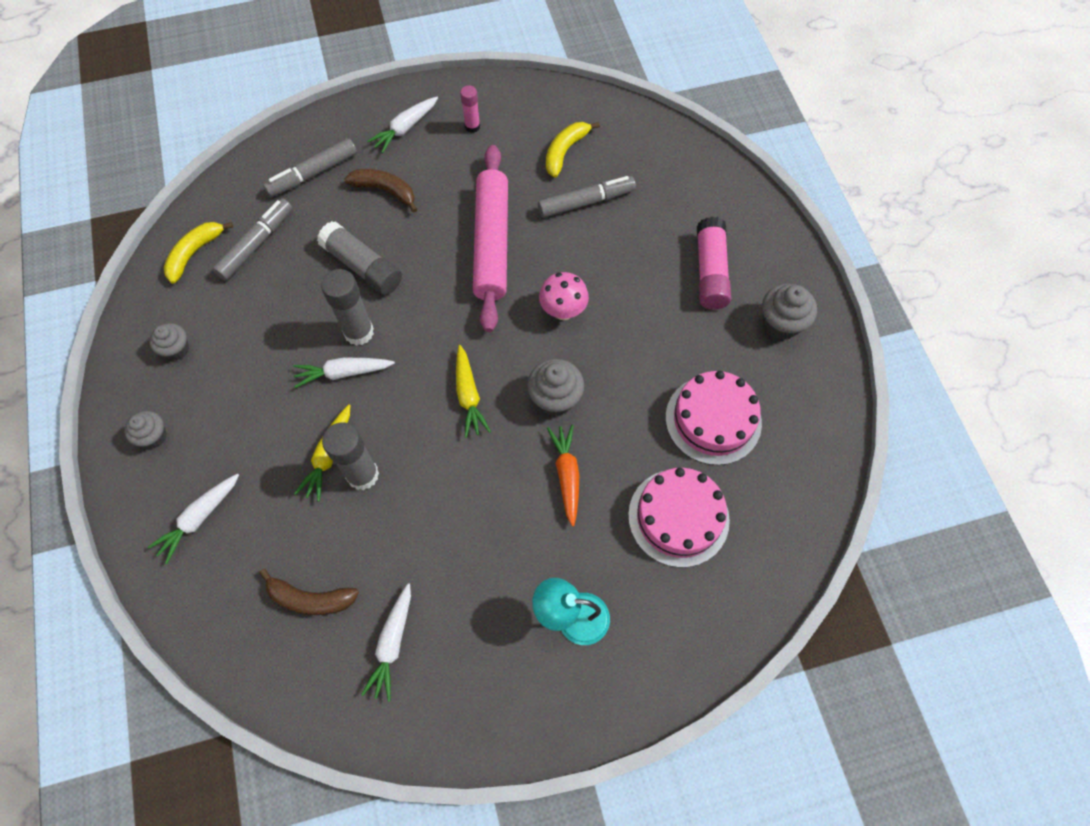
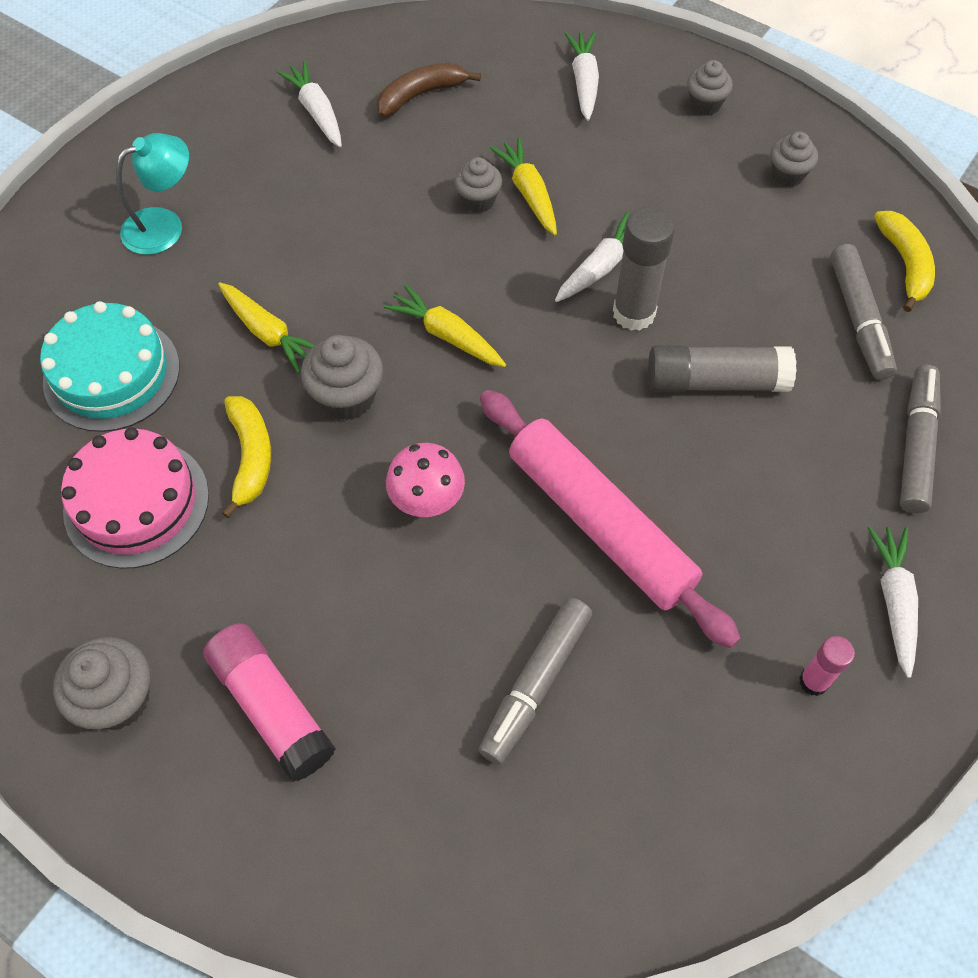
camera: 140 degrees right, 5 degrees down
(362, 475) = (478, 201): grey glue stick -> grey cupcake
(385, 191) = (806, 491): brown banana -> none
(565, 151) = (643, 749): yellow banana -> yellow banana (250, 457)
(567, 475) = (268, 333): orange carrot -> yellow carrot
(678, 517) = (111, 374): pink cake -> turquoise cake

